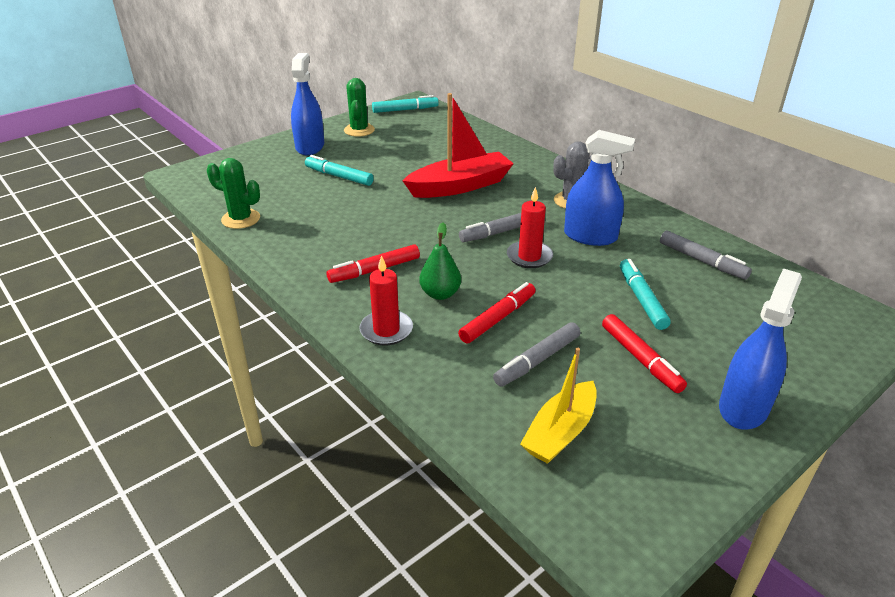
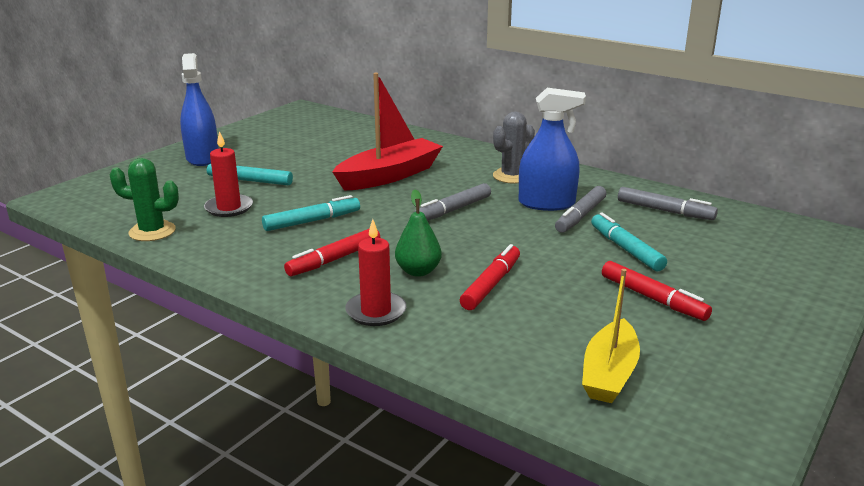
camera: 15 degrees left, 10 degrees down
(359, 130) = (252, 138): green cactus -> none
(405, 110) = (295, 116): turquoise marker -> turquoise marker (312, 221)
(529, 257) = (494, 227): red candle -> red candle (229, 208)
(537, 361) = (552, 315): grey marker -> grey marker (580, 216)
(743, 407) = (771, 323): blue spray bottle -> none

